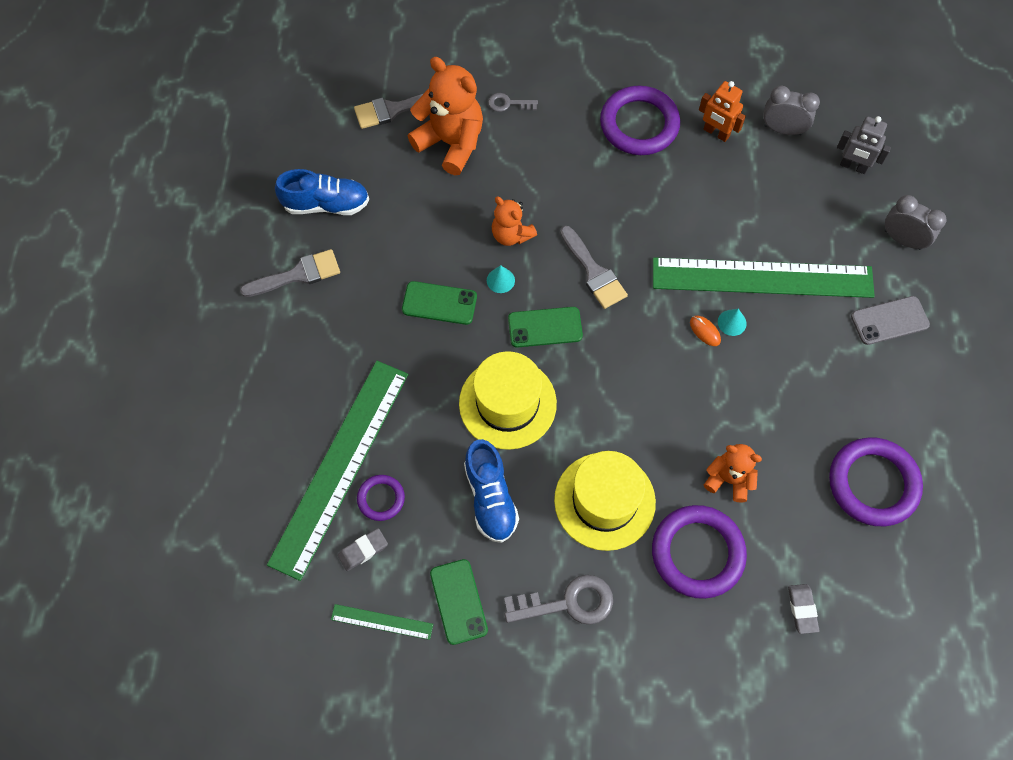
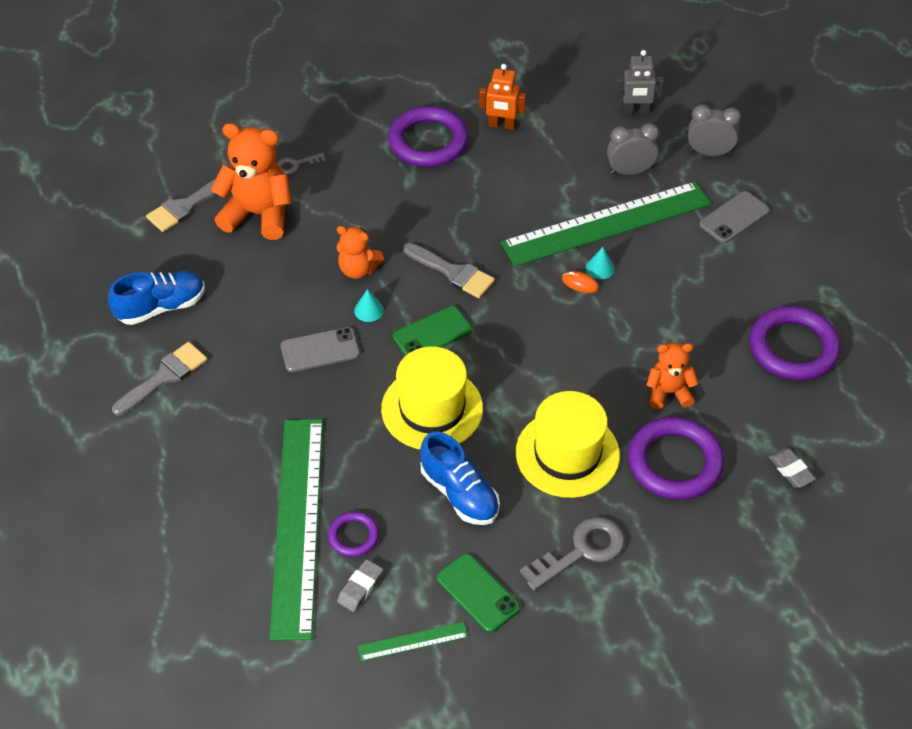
camera: 25 degrees left, 15 degrees down
(439, 303) = (320, 350): green phone -> grey phone
(782, 129) = (558, 104): grey clock -> grey clock (630, 171)

